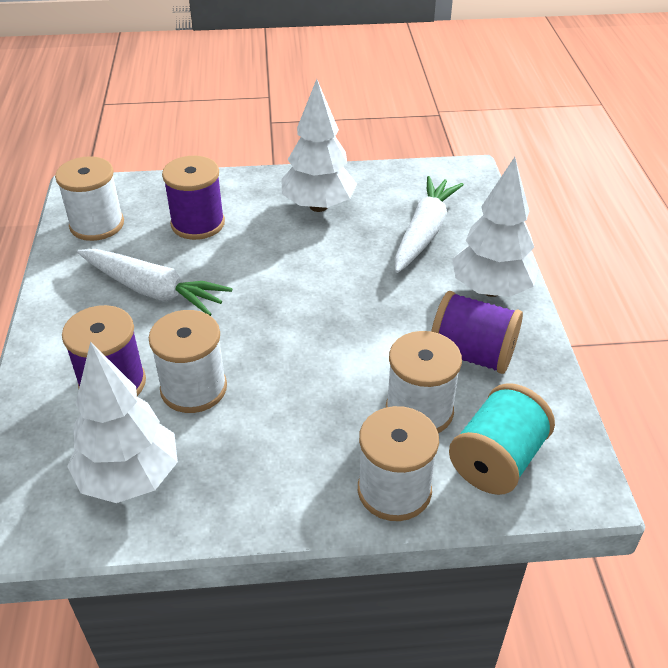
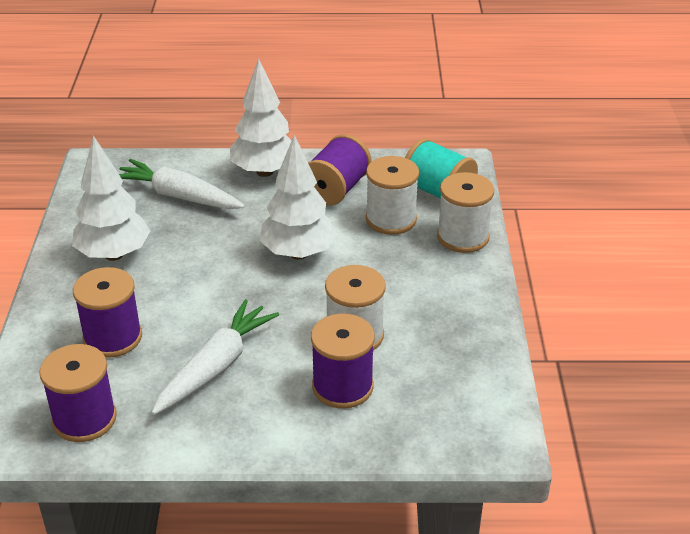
camera: 85 degrees left, 5 degrees down
(97, 225) = (84, 419): white spool -> purple spool
(130, 478) = (450, 368): white tree -> white tree (298, 253)

